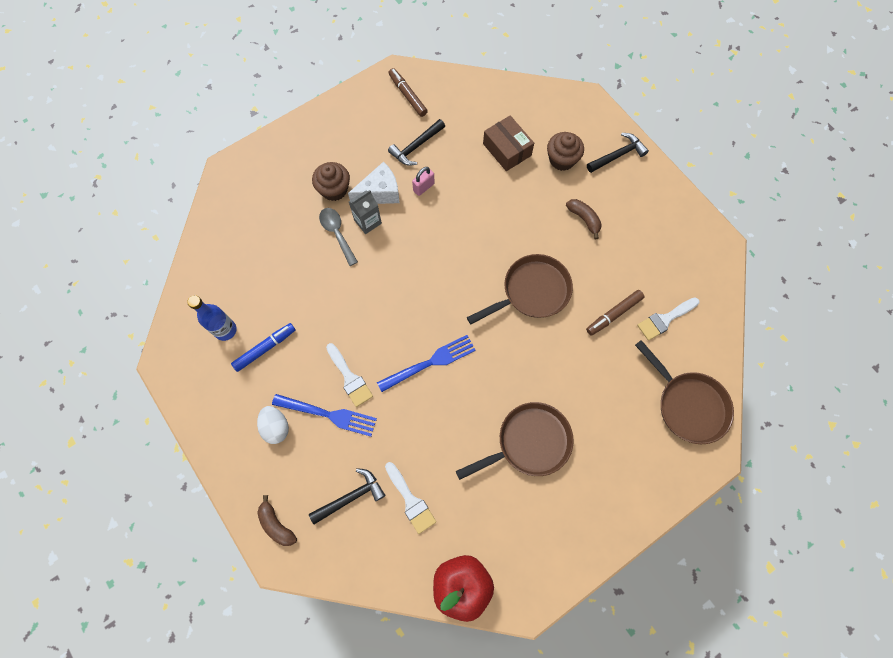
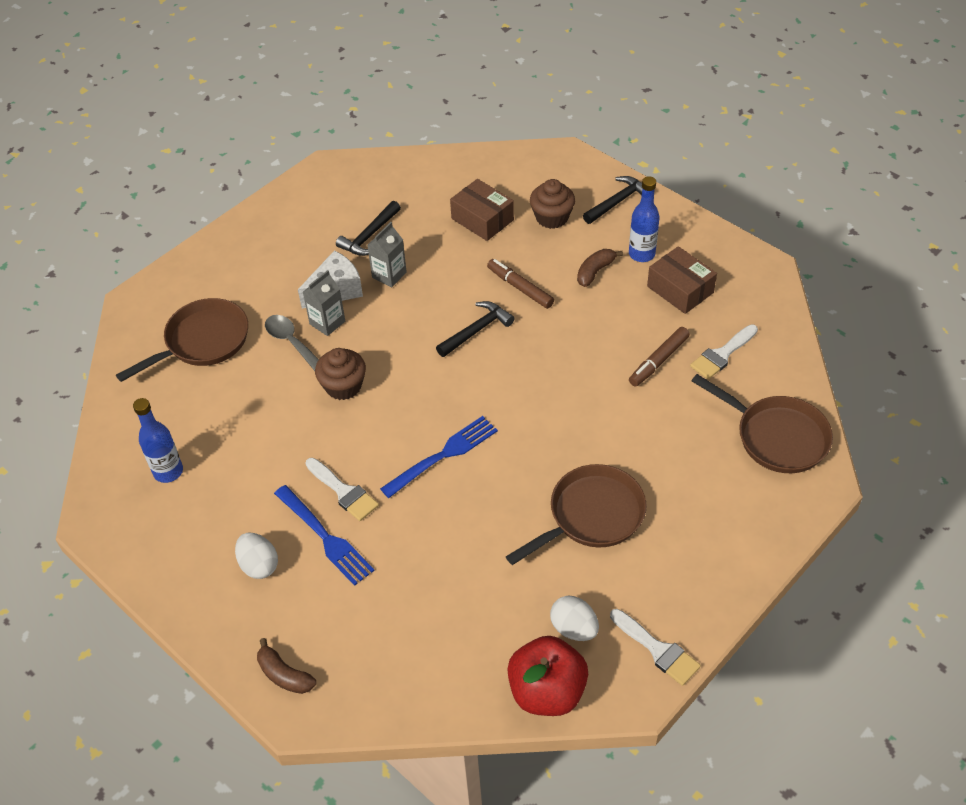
camera: 10 degrees left, 20 degrees down
(265, 348) = (225, 481): blue marker -> none
(328, 414) = (325, 537): blue fork -> blue fork turned 45 degrees clockwise
(334, 189) = (276, 297): brown cupcake -> brown cupcake (343, 386)
(351, 497) = (376, 623): black hammer -> black hammer (476, 330)
(407, 95) = (346, 187): brown marker -> brown marker (520, 288)
(410, 500) = (456, 610): white brush -> white brush (657, 650)
(423, 187) = (389, 275): pink padlock -> grey carton
(493, 537) = (574, 628): none -> white egg
(532, 291) = (552, 357): brown pan -> brown pan (203, 341)
(584, 219) = (595, 272): brown banana -> brown banana turned 90 degrees counterclockwise
(624, 210) = (641, 254): none -> blue bottle
(647, 251) = (680, 289): none -> brown box

